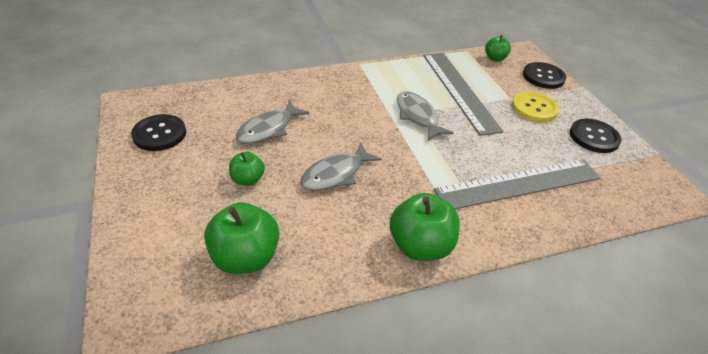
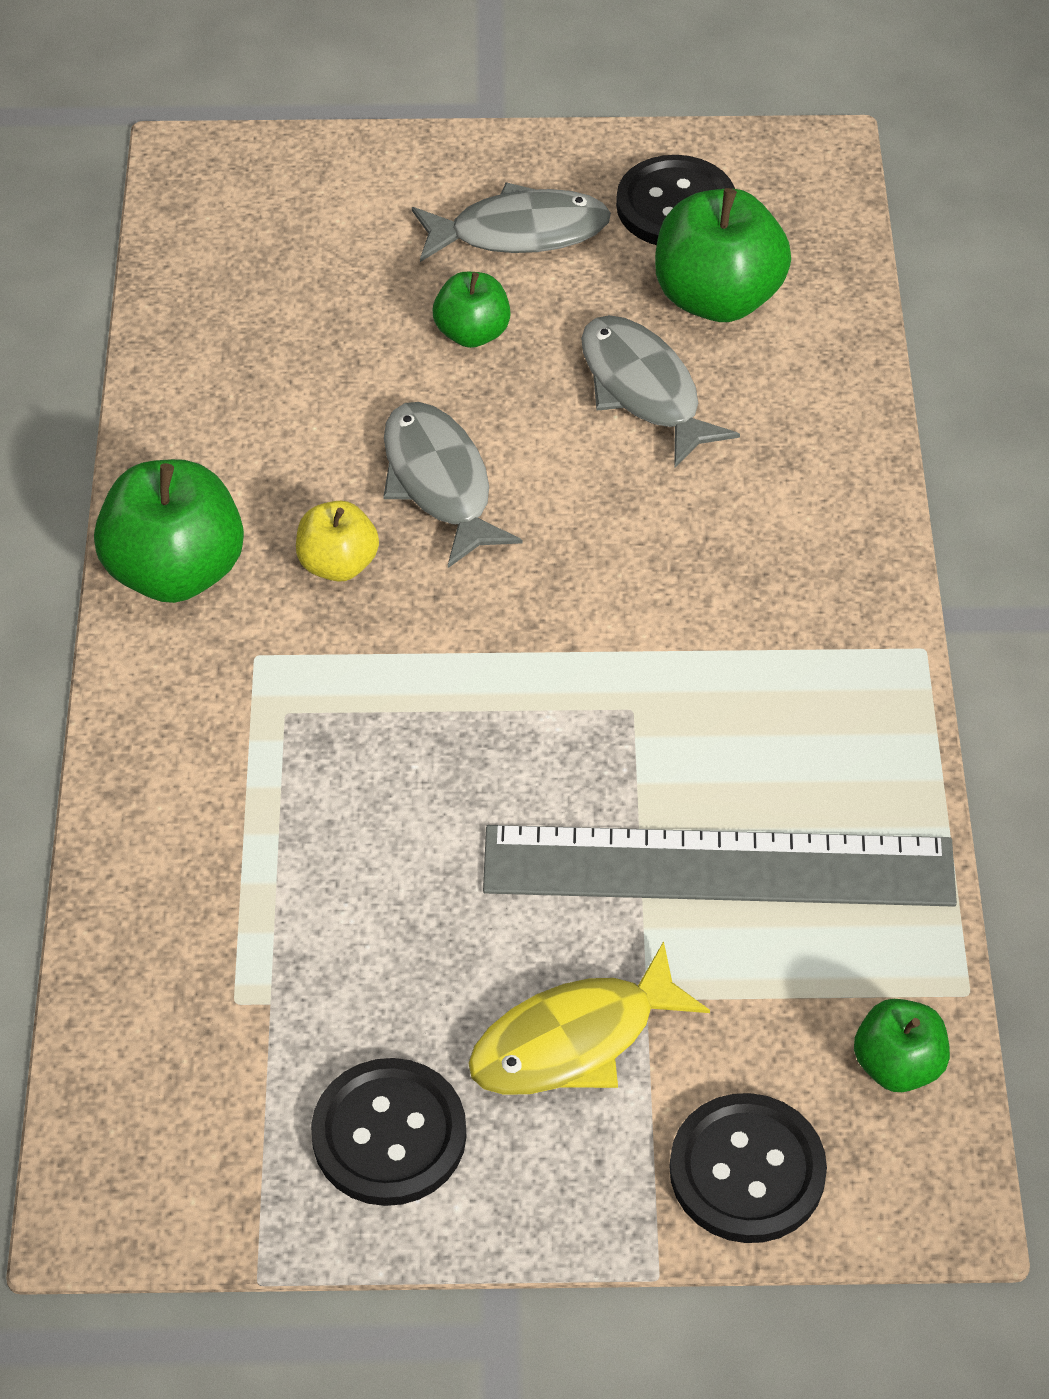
camera: 110 degrees right, 10 degrees up
(245, 257) = (262, 307): green apple -> green apple (717, 298)
(390, 194) = (338, 564): none -> yellow apple
(417, 116) = (614, 712): grey fish -> grey fish (519, 232)
(518, 184) = (275, 833): grey ruler -> none
(534, 108) = (573, 1040): yellow button -> yellow fish

